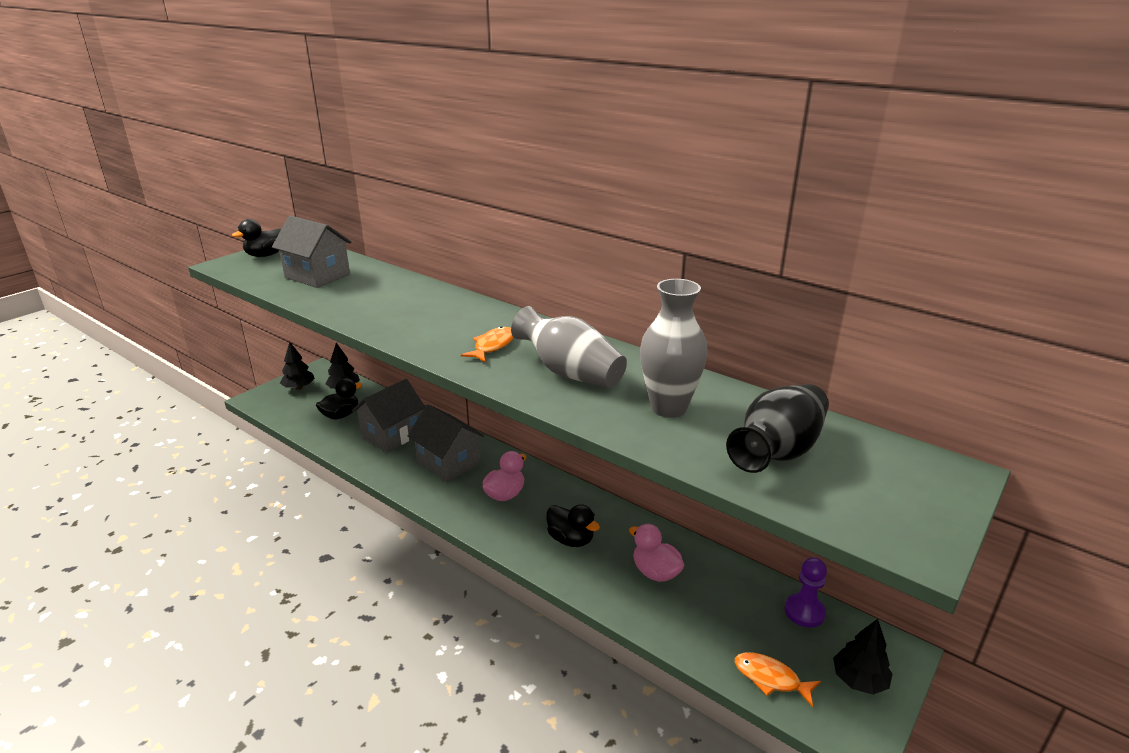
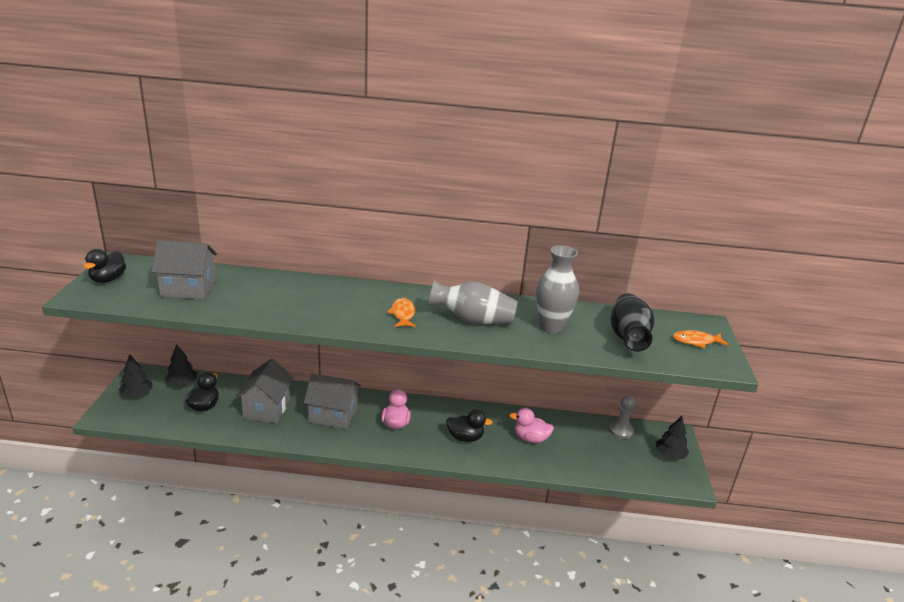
camera: 35 degrees left, 0 degrees up
(770, 678) = (632, 472): orange fish -> orange fish (696, 341)
(804, 612) = (620, 430): purple pawn -> grey pawn

